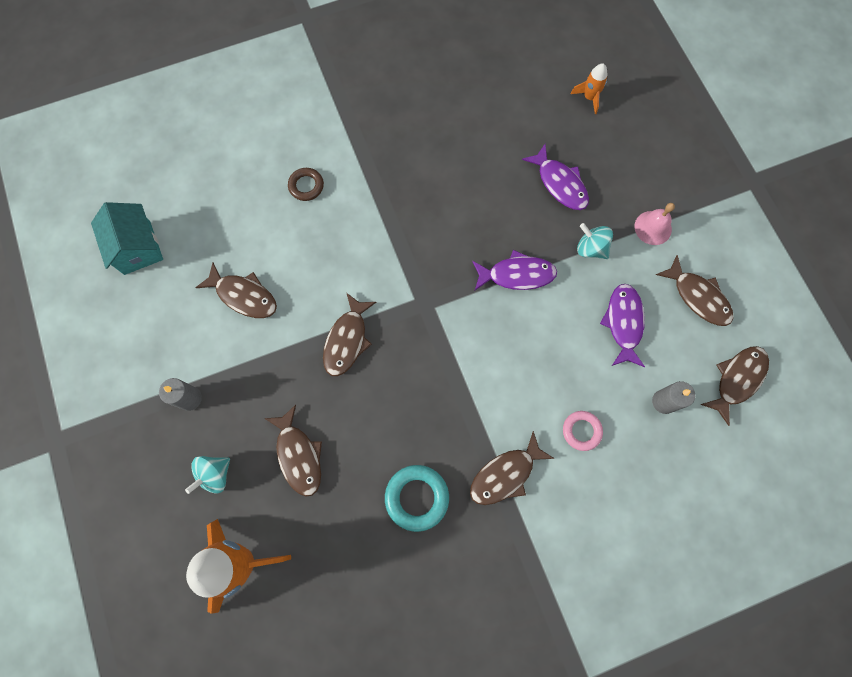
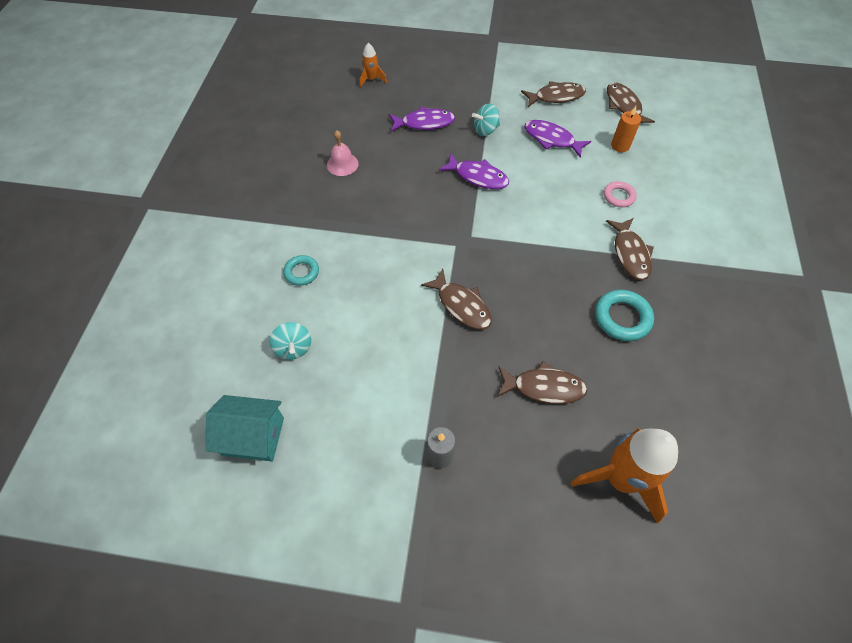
camera: 60 degrees left, 15 degrees down
(215, 475) = (527, 466): turquoise spinning top -> turquoise spinning top (293, 348)
(244, 296) = (369, 365): brown fish -> none
(306, 186) = (302, 272): brown ring -> turquoise ring
(517, 275) = (478, 177): purple fish -> purple fish turned 90 degrees clockwise
(653, 227) = (492, 94): pink bell -> pink bell (342, 164)
(663, 401) = (620, 146): grey candle -> orange candle

